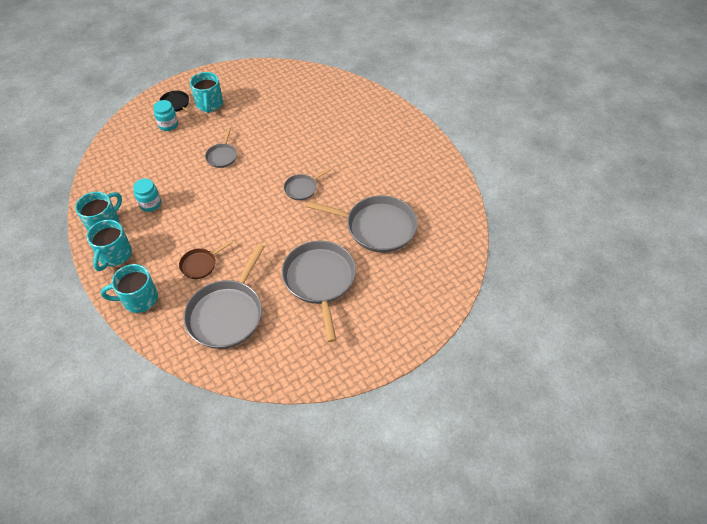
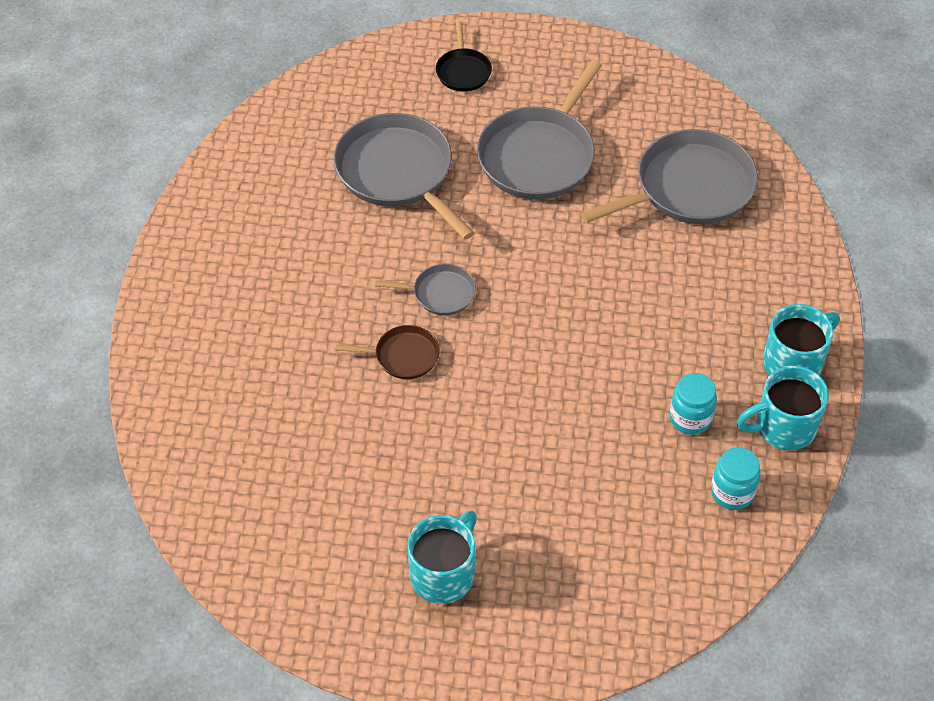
camera: 140 degrees left, 0 degrees up
(139, 299) = (793, 276): turquoise mug -> none
(168, 125) = (554, 574): turquoise jar -> turquoise jar (732, 492)
(176, 104) = (504, 621): black pan -> black pan (463, 71)
(200, 264) = (679, 272): brown pan -> brown pan (403, 356)
(222, 156) = (512, 435): grey pan -> none

